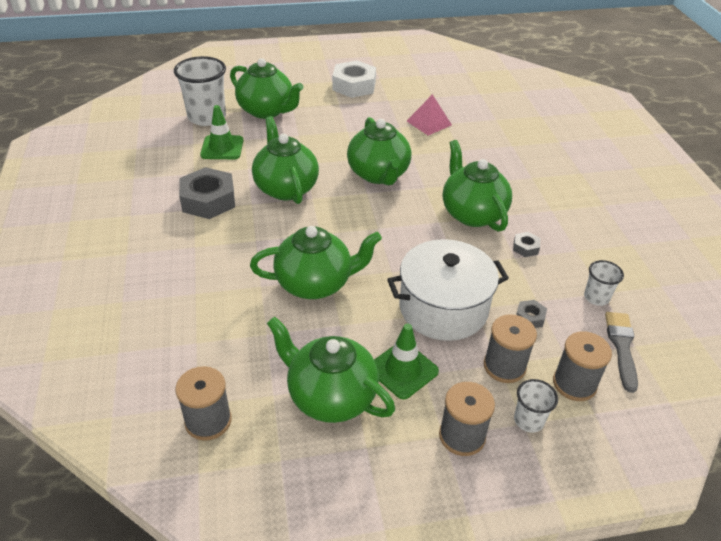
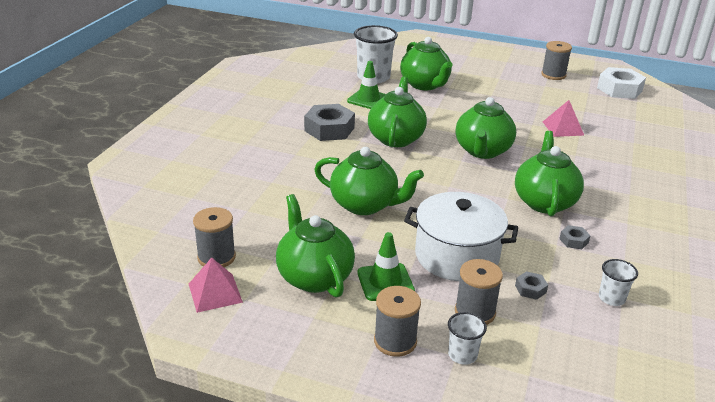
camera: 30 degrees right, 10 degrees down
(241, 469) = (215, 293): none -> pink pyramid
(354, 86) = (516, 86): white nut -> white nut (619, 89)
(574, 384) = (529, 348): grey spool -> grey spool (553, 75)
(621, 346) = (602, 341): grey brush -> none

